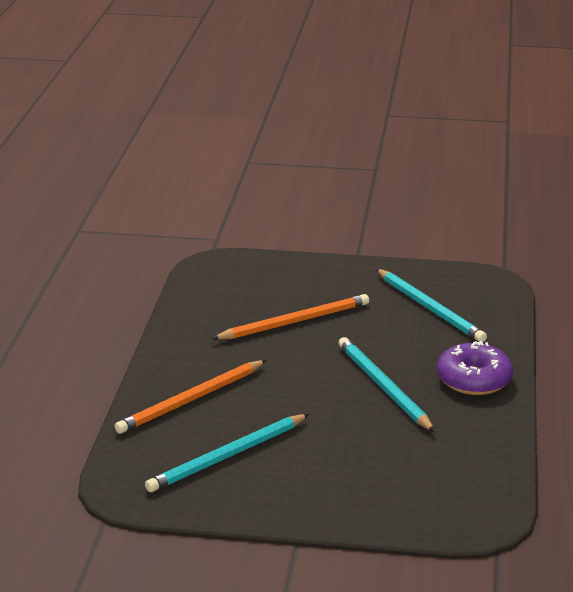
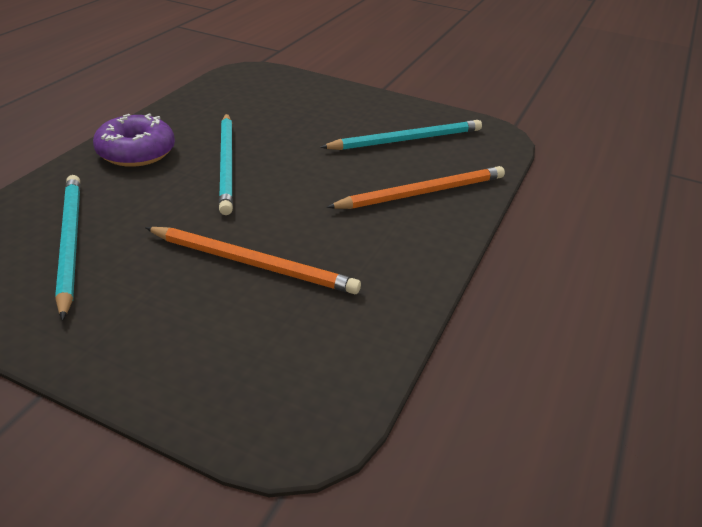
camera: 165 degrees left, 10 degrees up
(295, 322) = (253, 263): orange pencil -> orange pencil turned 150 degrees counterclockwise

